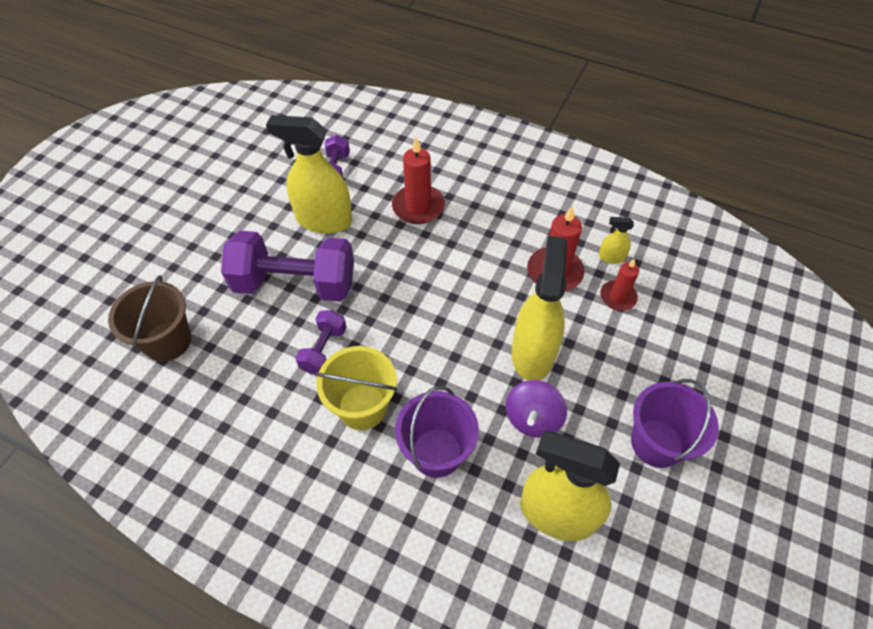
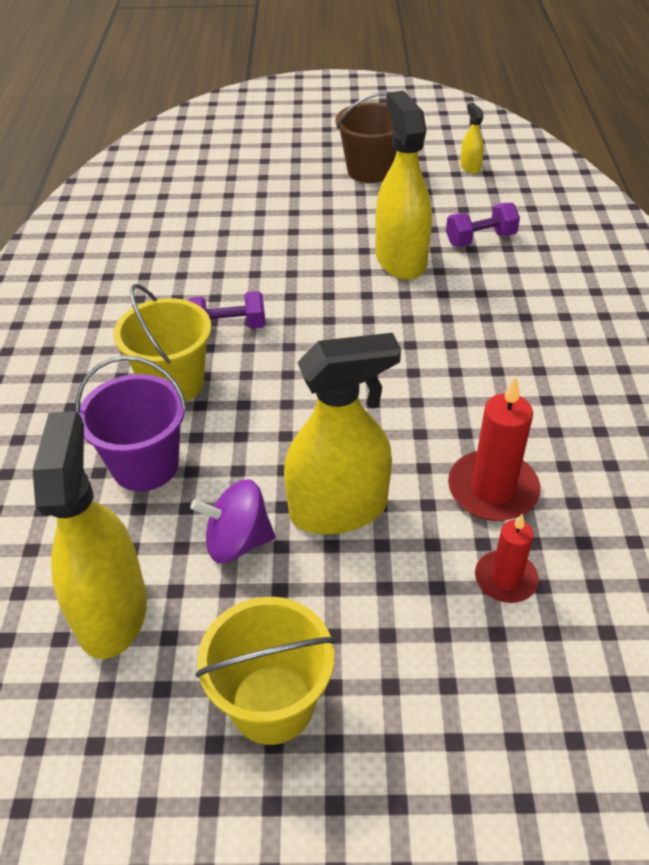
camera: 65 degrees right, 10 degrees down
(168, 341) = (175, 227): brown bucket -> brown bucket (370, 170)
(295, 284) = (298, 275): purple dumbbell -> none
(418, 207) = (487, 322): red candle -> none
(611, 257) = (577, 548): yellow spray bottle -> yellow spray bottle (470, 167)
(656, 443) = (272, 704): purple bucket -> yellow bucket

